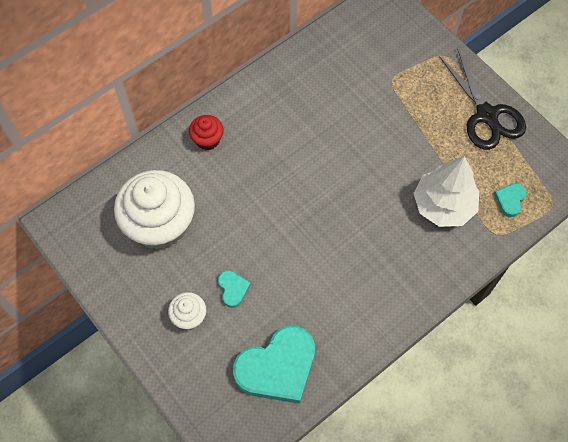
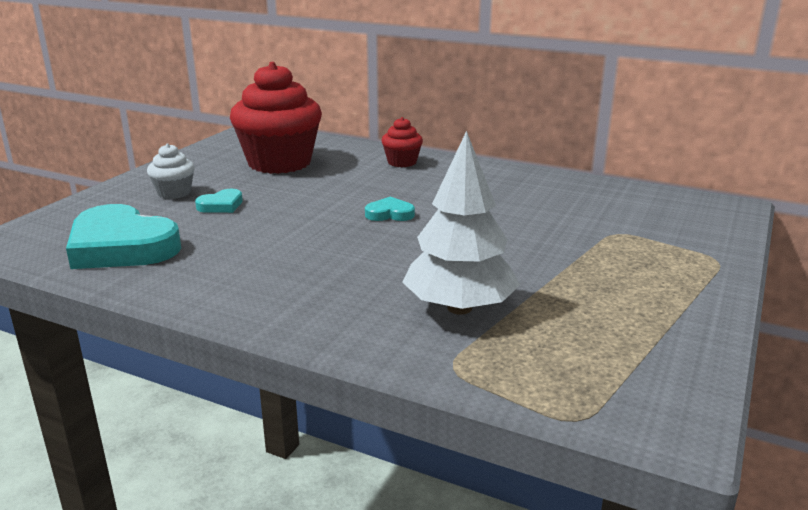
camera: 65 degrees right, 40 degrees down
(160, 225) = (279, 163): white cupcake -> red cupcake
(486, 115) = (668, 312): black scissors -> none
(510, 200) = (534, 367): turquoise heart -> turquoise heart (389, 214)

